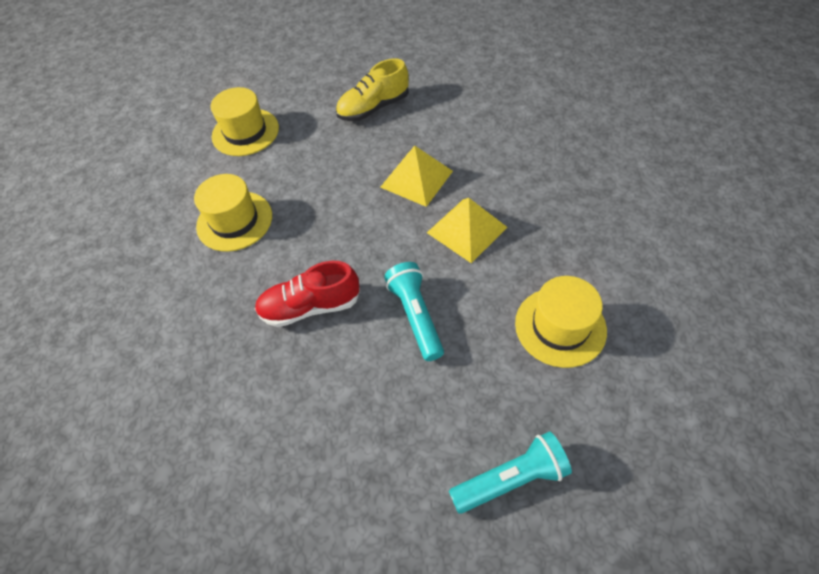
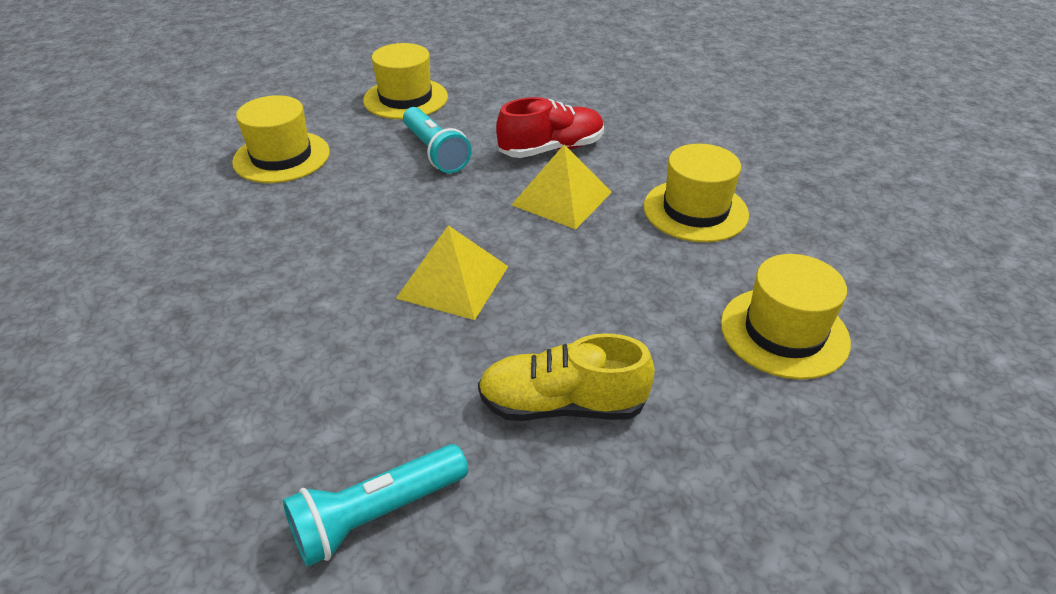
camera: 165 degrees right, 15 degrees down
(373, 108) = (562, 405): yellow shoe -> yellow shoe turned 135 degrees counterclockwise
(440, 423) = (405, 98): none -> yellow hat
(466, 229) = (376, 227): yellow pyramid -> yellow pyramid (562, 198)
(511, 479) = (349, 82): turquoise flashlight -> turquoise flashlight (376, 515)

